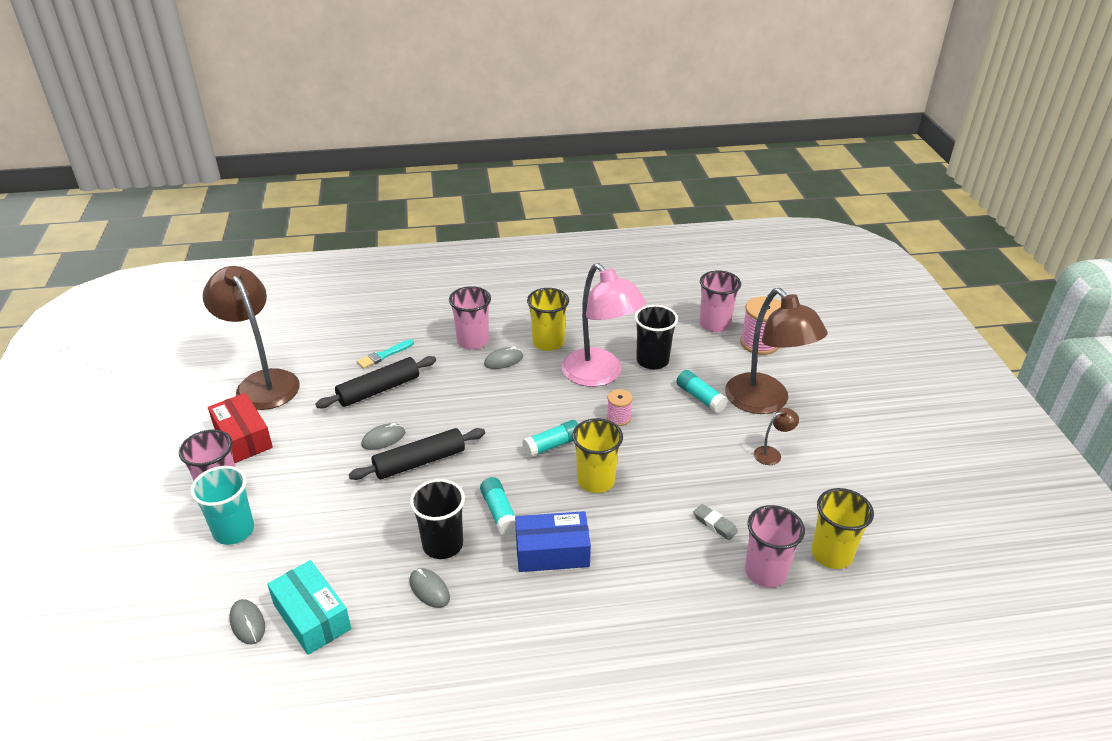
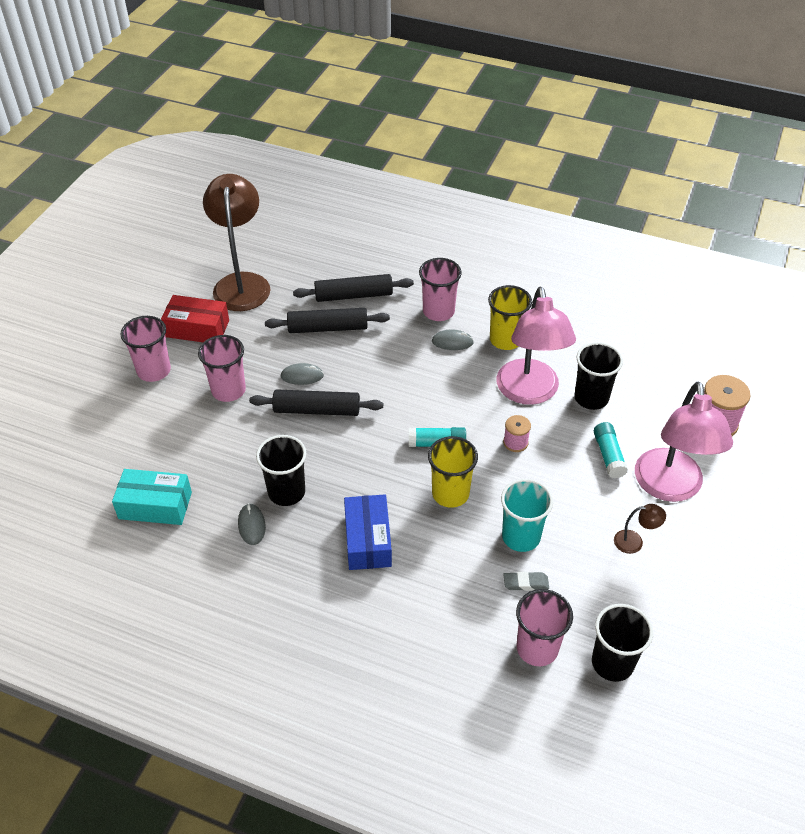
camera: 30 degrees right, 10 degrees up
(234, 530) = (144, 407): turquoise cup -> turquoise cup (521, 537)
(243, 437) = (197, 329): red box -> red box turned 75 degrees counterclockwise
(247, 623) = (109, 488): grey mouse -> none
(312, 617) = (155, 505): turquoise box -> turquoise box turned 75 degrees counterclockwise
(384, 355) = (354, 295): turquoise brush -> black rolling pin
(499, 512) = (349, 485): turquoise glue stick -> none
(552, 552) = (368, 540): blue box -> blue box turned 60 degrees clockwise
(714, 324) = (684, 384): pink cup -> pink cup (228, 390)
(715, 524) = (525, 583): grey eraser -> grey eraser turned 75 degrees counterclockwise
(765, 402) = (670, 487): brown lamp -> pink lamp
(831, 554) = (612, 663): yellow cup -> black cup

